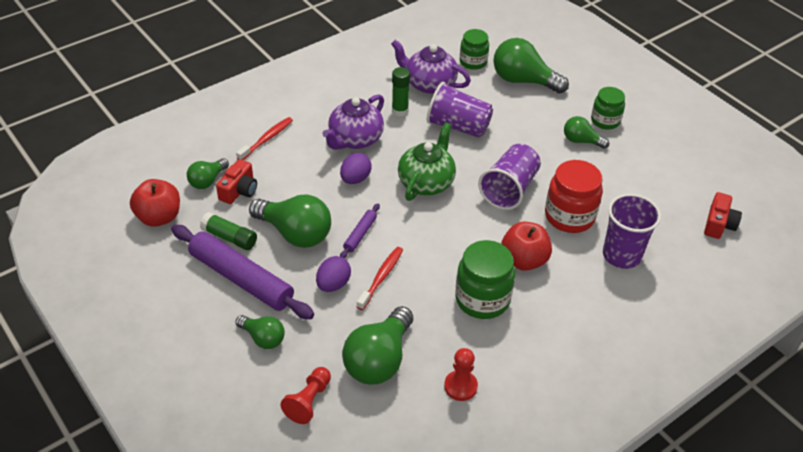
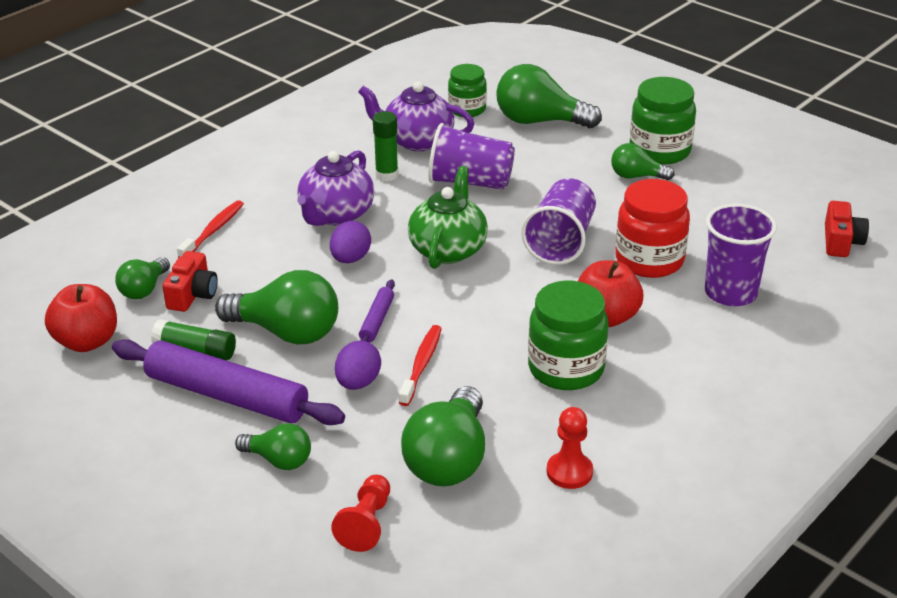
camera: 10 degrees left, 10 degrees down
(605, 121) = (660, 151): green jar -> green jar, size x1.55

